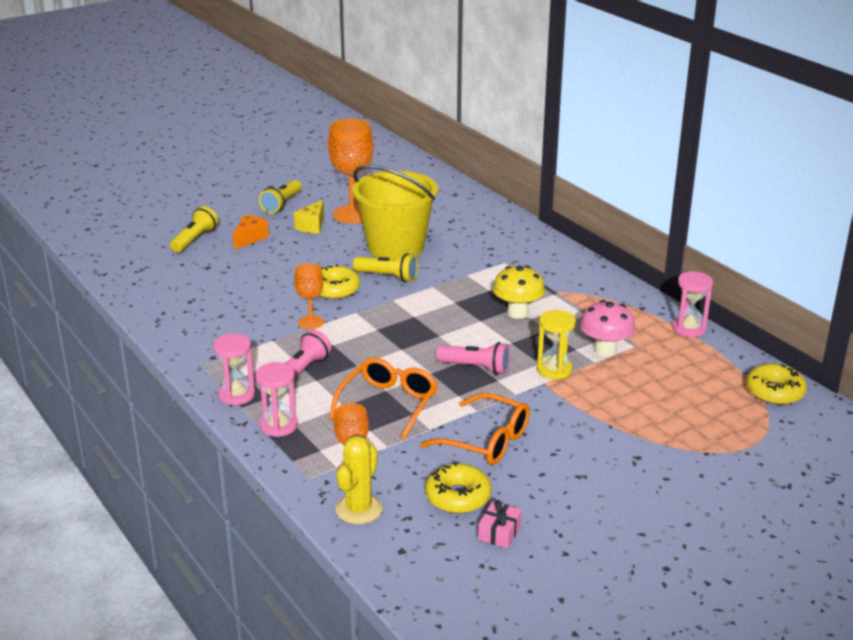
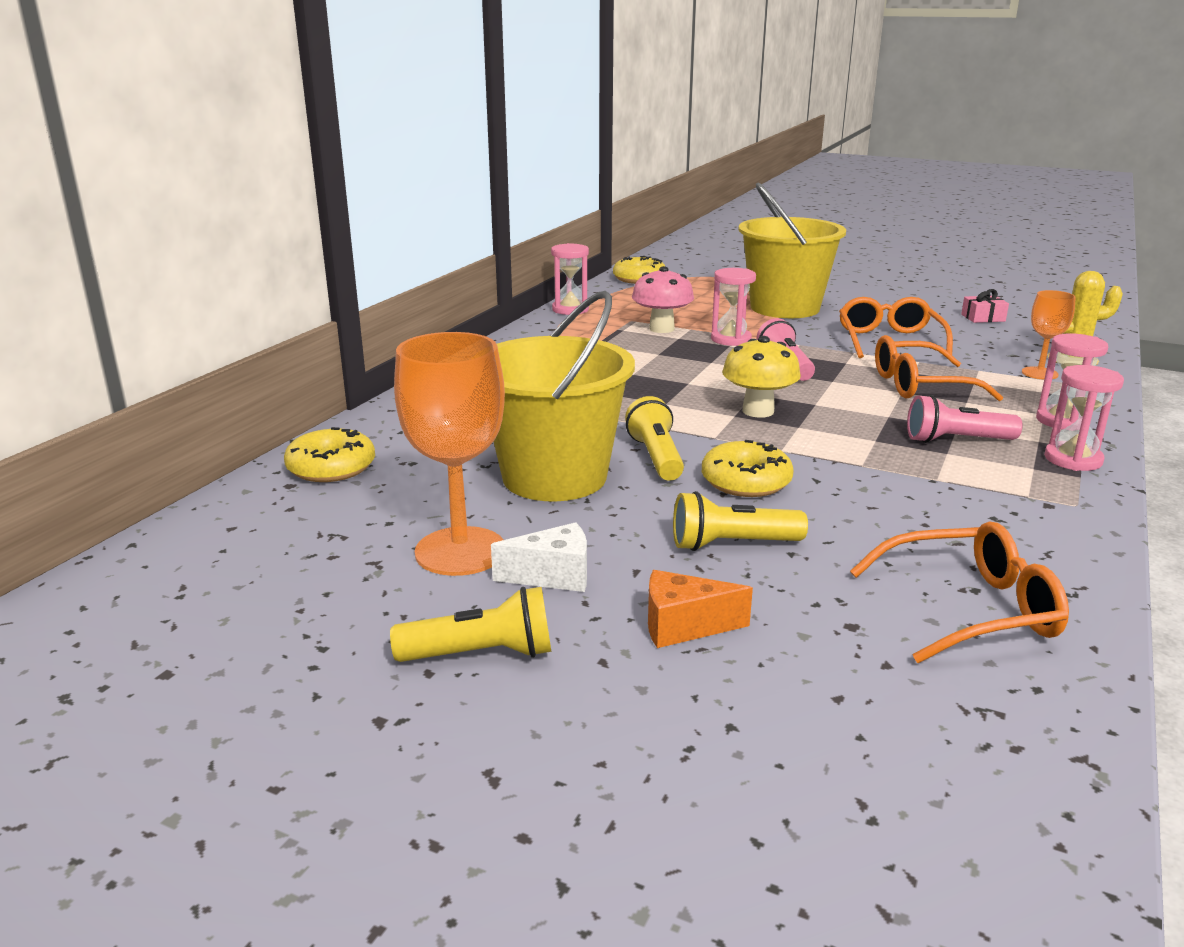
camera: 120 degrees left, 5 degrees down
(181, 293) = (970, 609): none -> orange glasses
(194, 240) = (776, 700): yellow flashlight -> yellow flashlight (732, 544)
(311, 322) = (854, 469): orange goblet -> none
(312, 226) = (553, 576): yellow cheese -> white cheese
(458, 497) = (977, 335): yellow donut -> yellow donut (331, 467)
(517, 313) = (642, 371): yellow mushroom -> yellow mushroom (758, 411)
(554, 370) = (731, 339): yellow hourglass -> pink hourglass
(619, 431) = (784, 308): none -> yellow bucket

